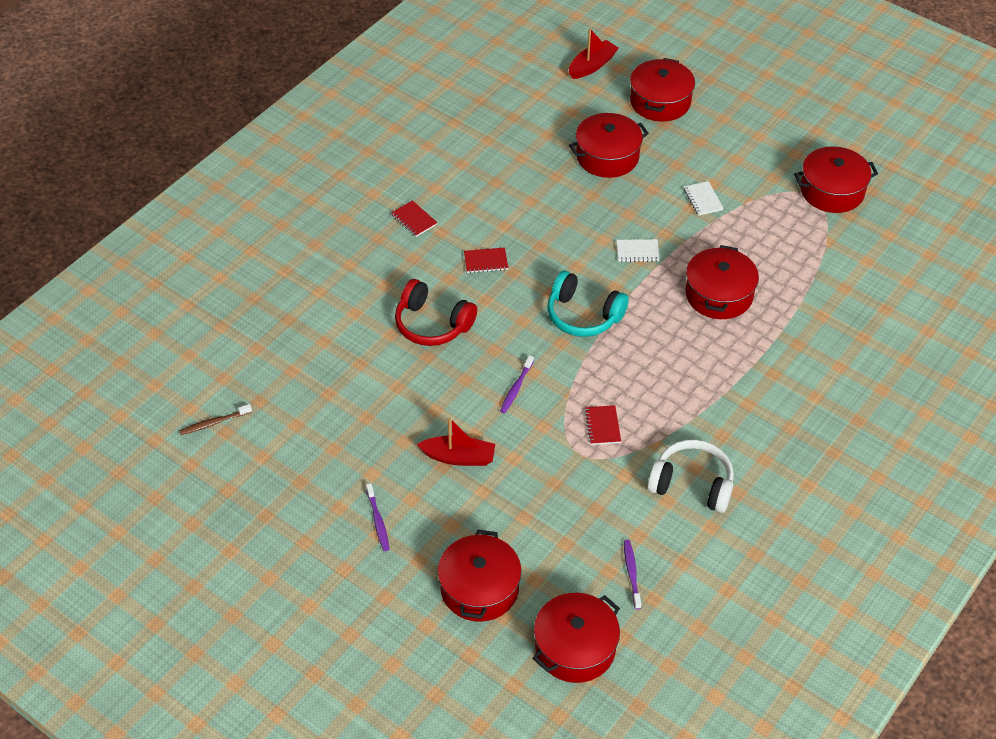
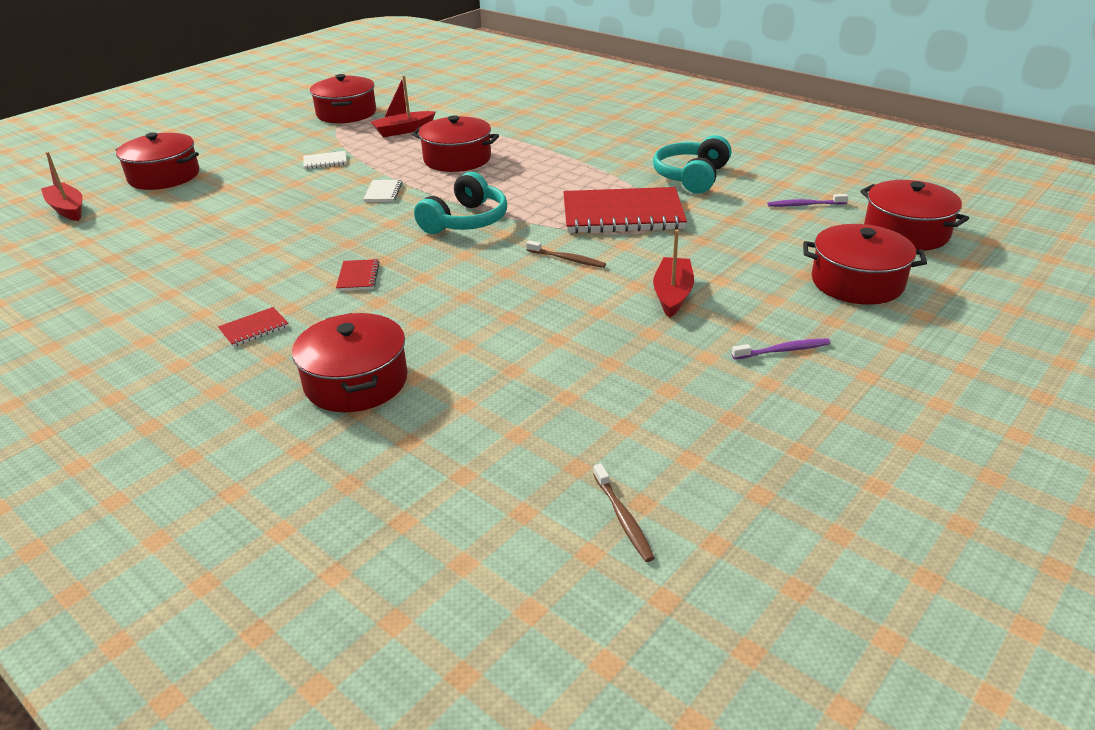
camera: 85 degrees left, 15 degrees down
(432, 324) = (454, 313): red headphones -> none
(516, 388) = (567, 259): purple toothbrush -> brown toothbrush
(603, 426) = (622, 214): red notebook -> red notebook, size x2.40
(607, 156) = (228, 204): red pot -> red pot (356, 381)
(692, 484) = (691, 177): white headphones -> turquoise headphones
(789, 244) = (403, 130): none -> red boat

